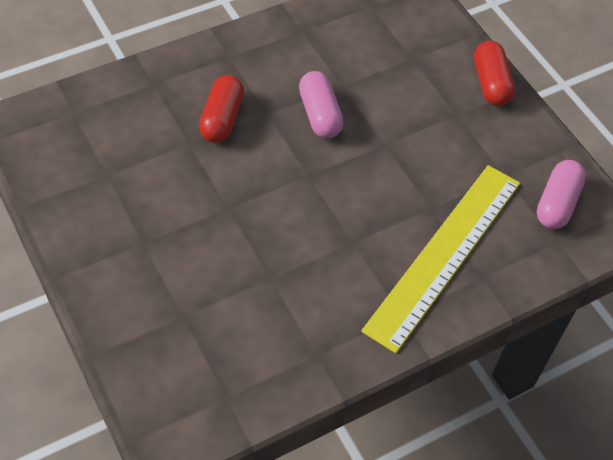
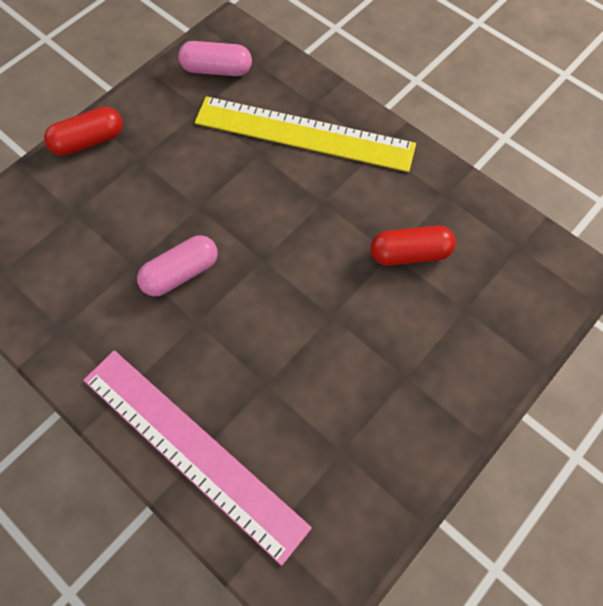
camera: 105 degrees left, 10 degrees up
(161, 84) = (192, 450): none -> pink ruler
(222, 119) = (220, 364): red capsule -> red capsule (410, 254)

